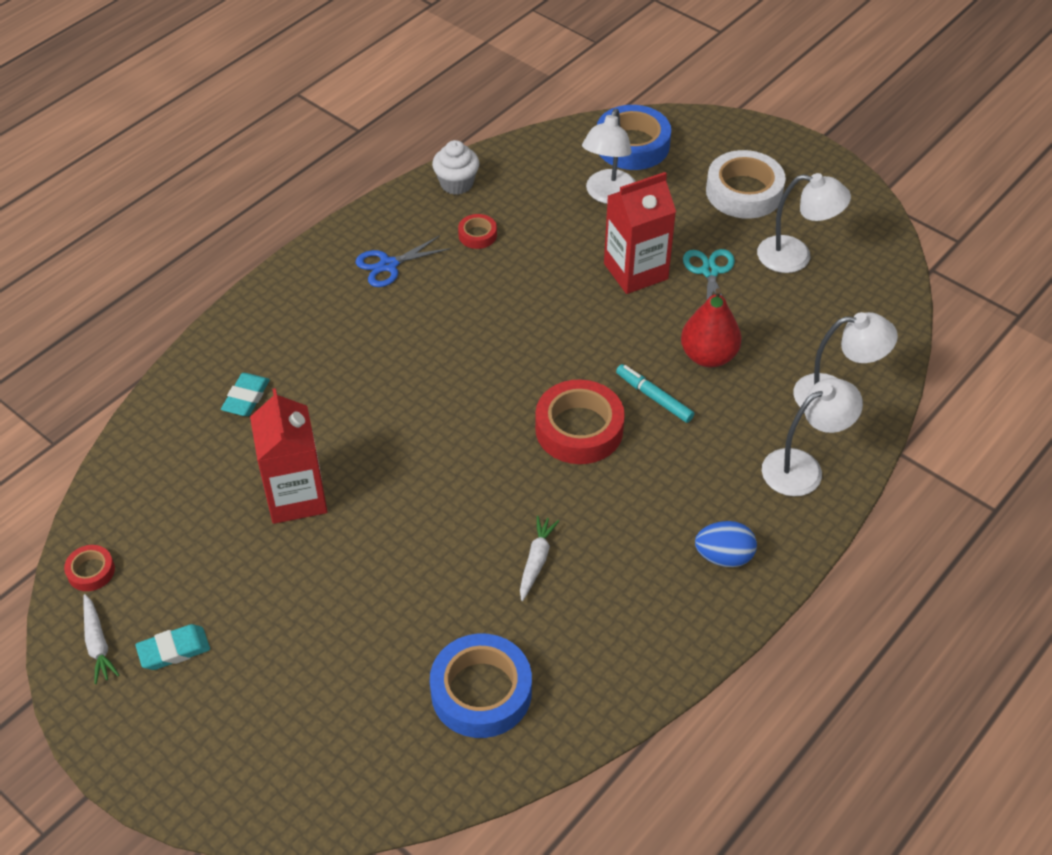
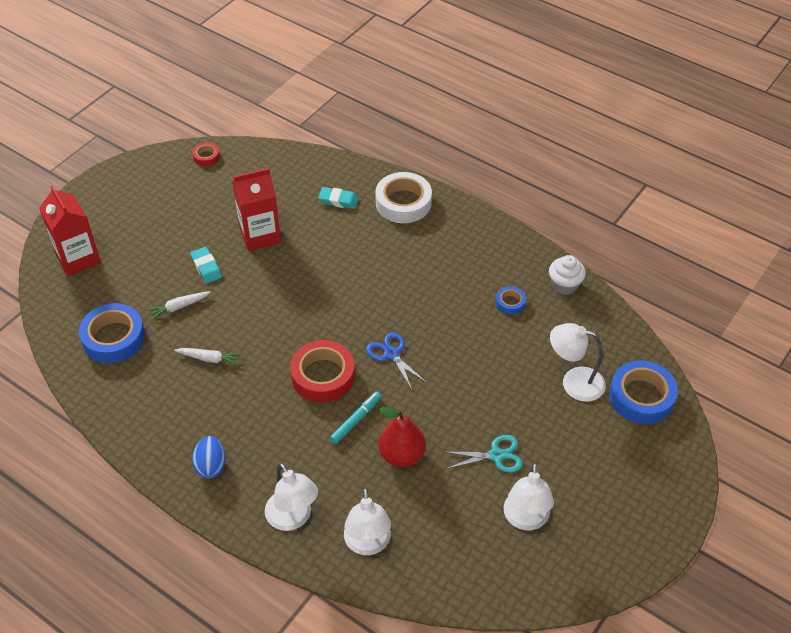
camera: 85 degrees right, 0 degrees up
(98, 644) = (158, 168): white carrot -> white carrot (179, 307)
(174, 650) = (152, 199): turquoise eraser -> turquoise eraser (206, 267)
(388, 265) = (469, 255): blue scissors -> blue scissors (391, 354)
(477, 235) = (510, 303): red tape -> blue tape
(635, 271) = (488, 404): red carton -> red carton (78, 258)
(744, 192) = (600, 481): white tape -> white tape (403, 203)

